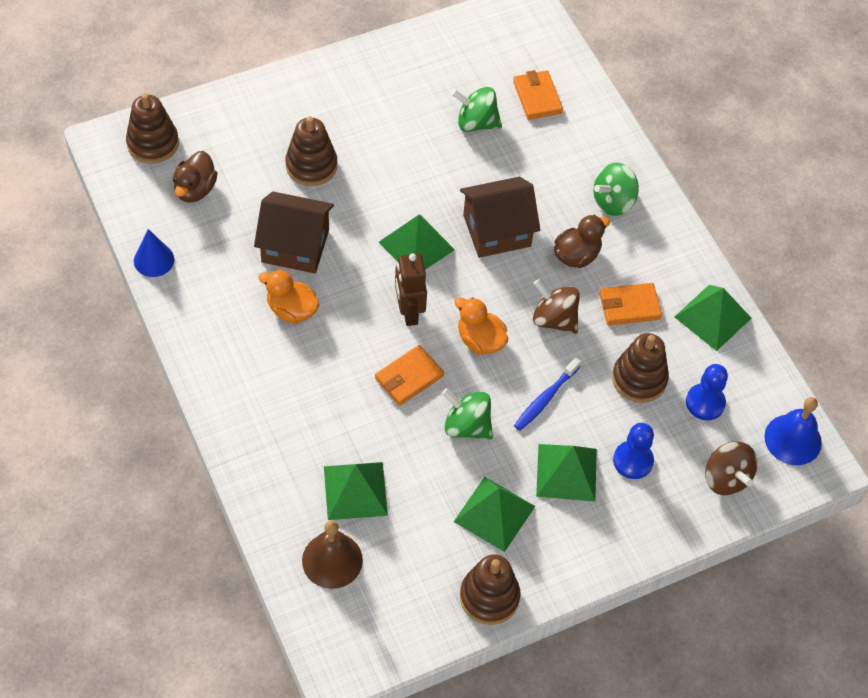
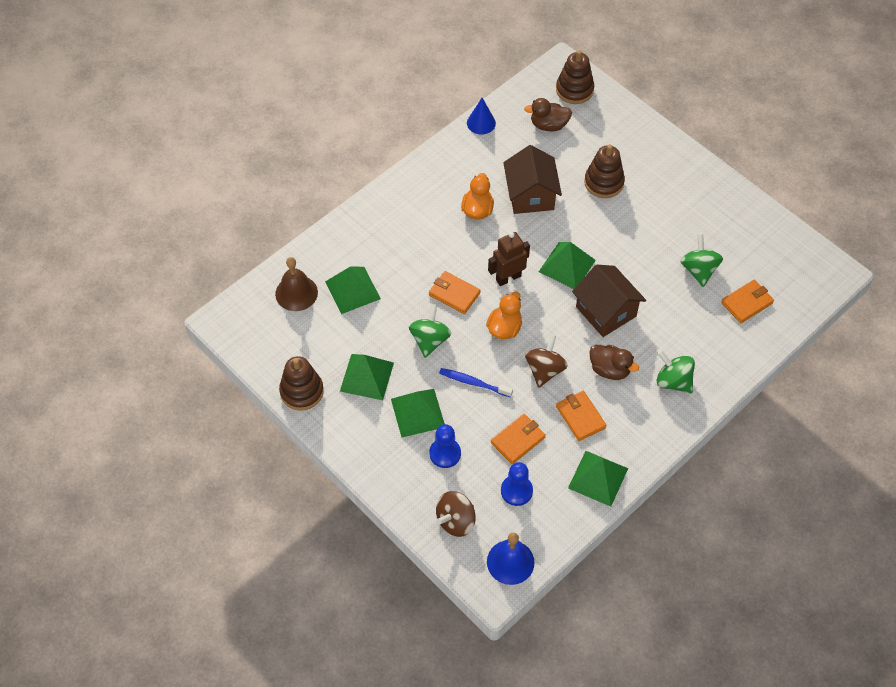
camera: 75 degrees right, 0 degrees up
(639, 379) = (518, 440): brown stacking toy -> orange wallet

